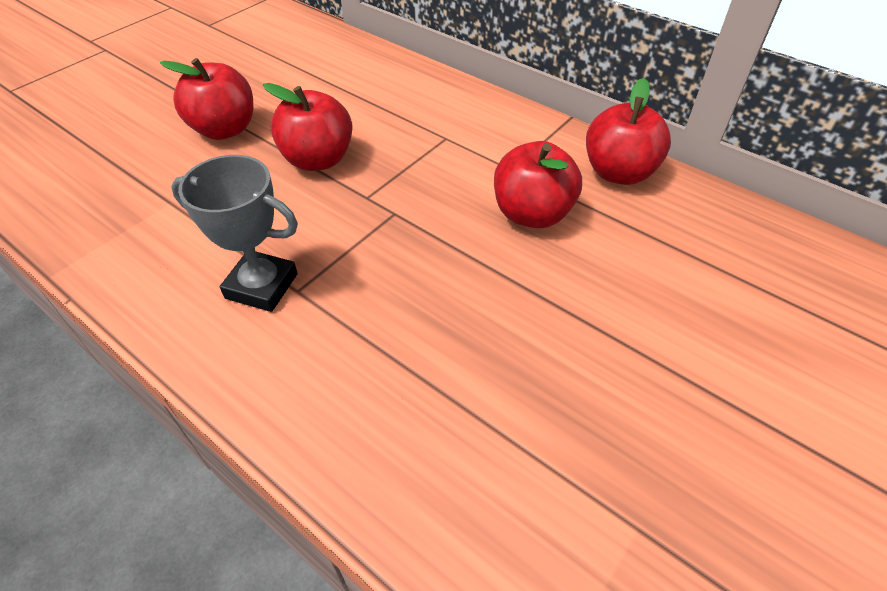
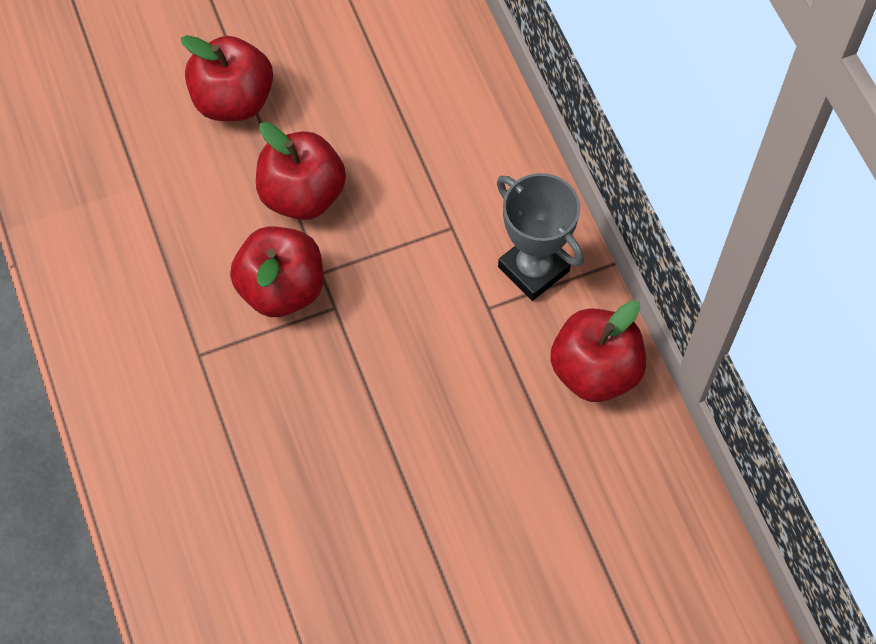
camera: 30 degrees right, 15 degrees up
(261, 286) = (172, 334): grey trophy -> grey trophy (533, 269)
(532, 214) = (464, 378): red apple -> red apple (282, 289)

